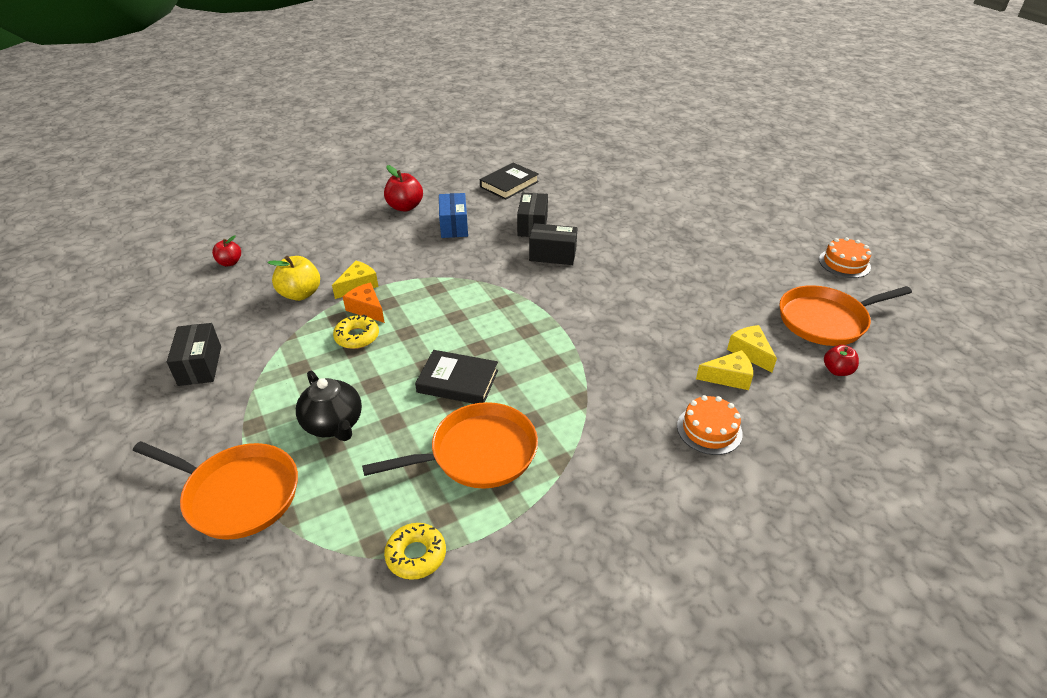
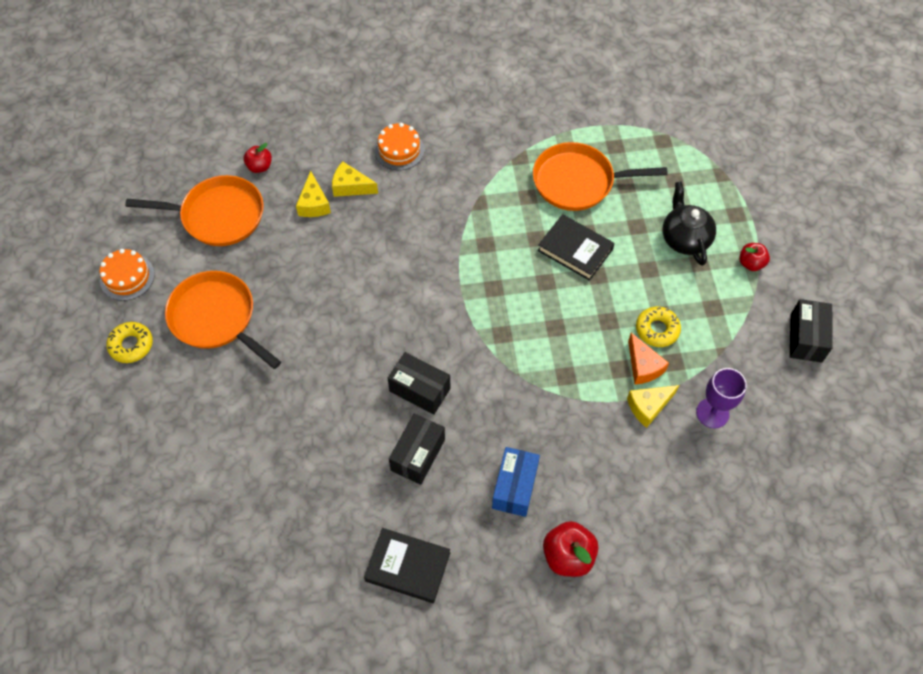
camera: 160 degrees left, 20 degrees up
(230, 263) = (798, 499): red apple -> red apple (751, 263)
(238, 494) = (756, 200): orange pan -> orange pan (216, 318)
(300, 294) = (712, 413): yellow apple -> purple goblet
(416, 555) = (637, 127): yellow donut -> yellow donut (131, 345)
(509, 184) = (408, 566): black book -> black book turned 45 degrees clockwise

